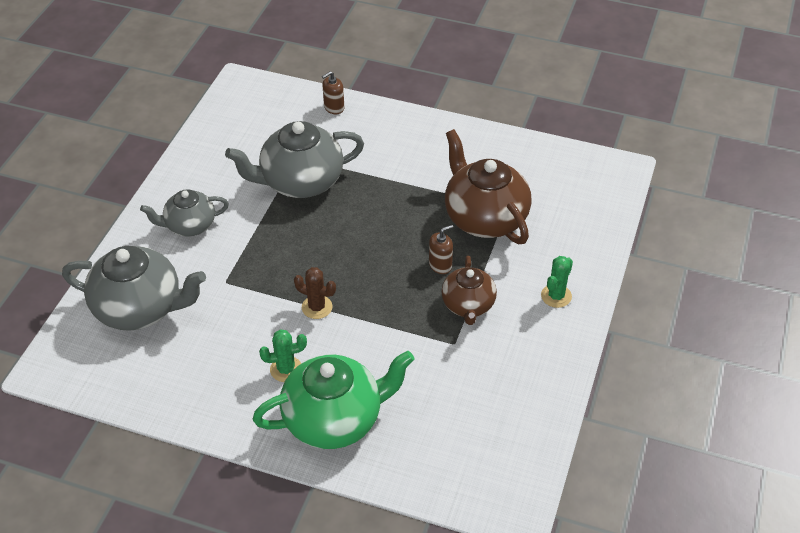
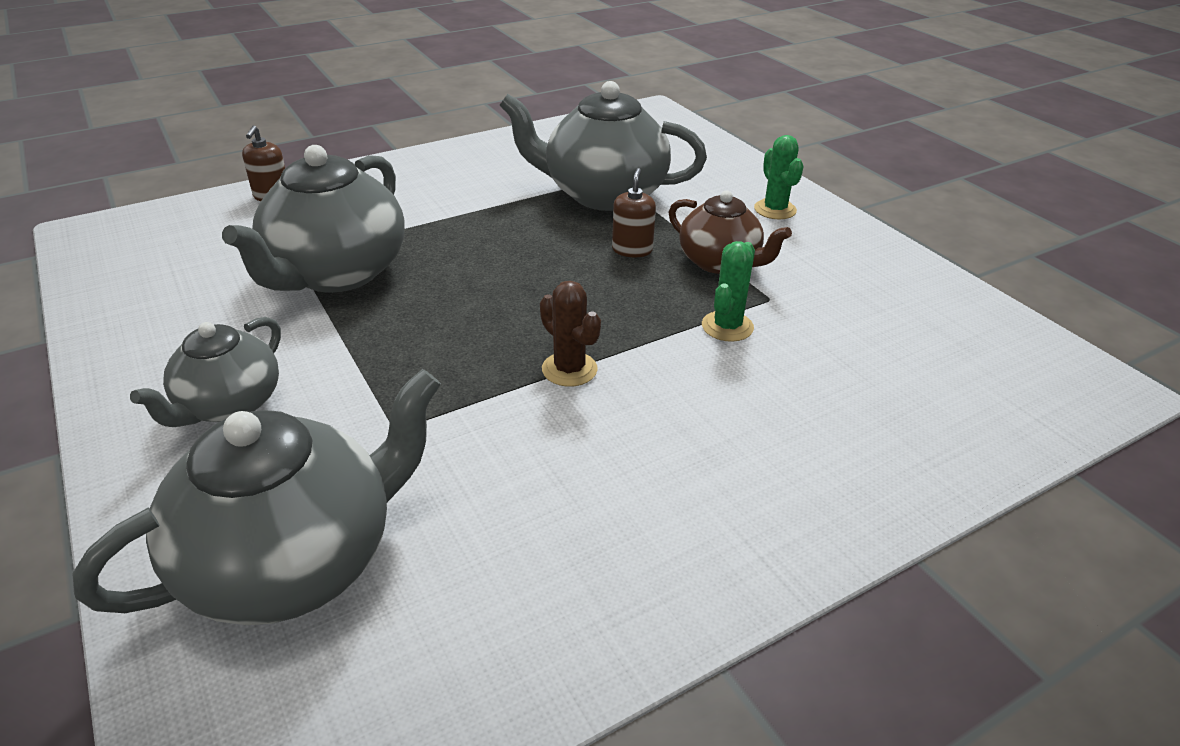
camera: 50 degrees left, 10 degrees down
(286, 369) = (649, 458): green cactus -> green cactus (727, 326)
(317, 307) = (569, 369): brown cactus -> brown cactus turned 75 degrees clockwise
(335, 419) = (803, 461): green teapot -> none
(484, 218) = (603, 194): brown teapot -> grey teapot

